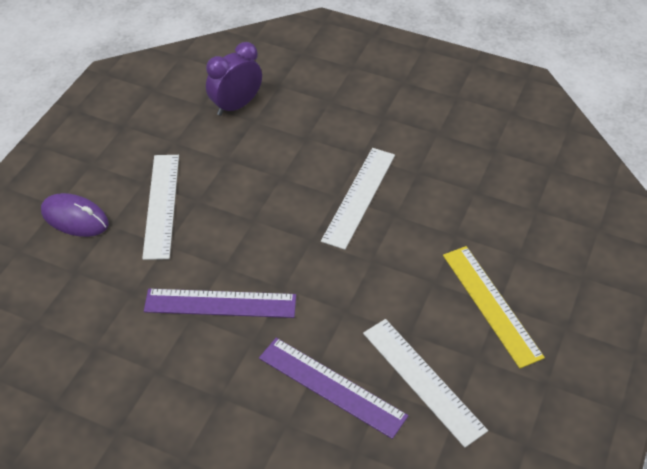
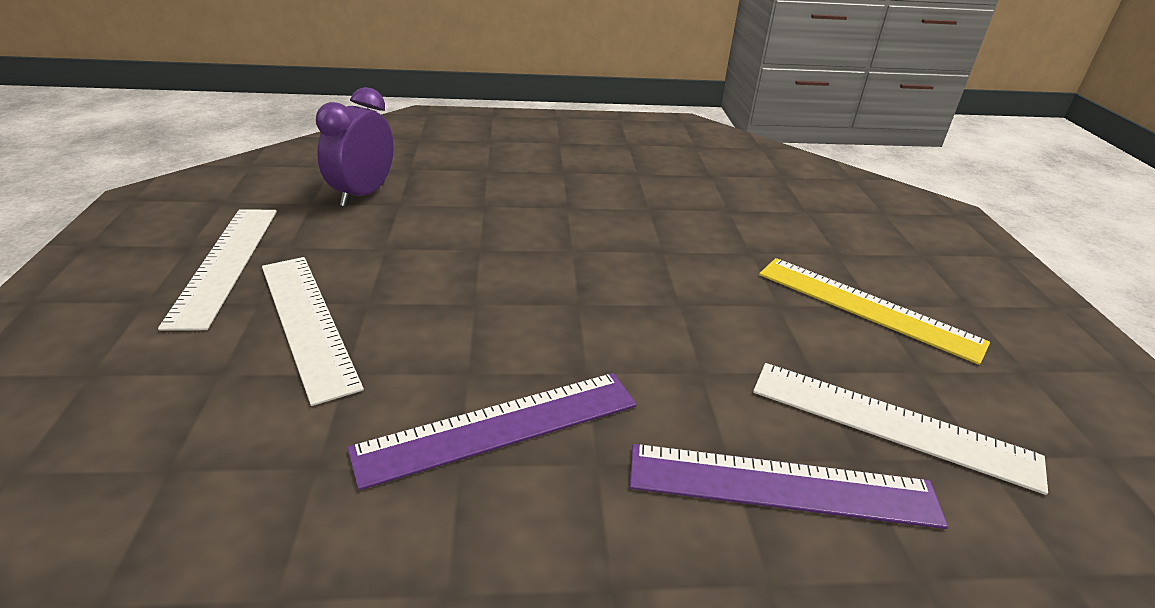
camera: 30 degrees left, 15 degrees down
(75, 218) = (138, 382): purple mouse -> none
(359, 197) = (601, 244): white ruler -> white ruler (225, 263)

